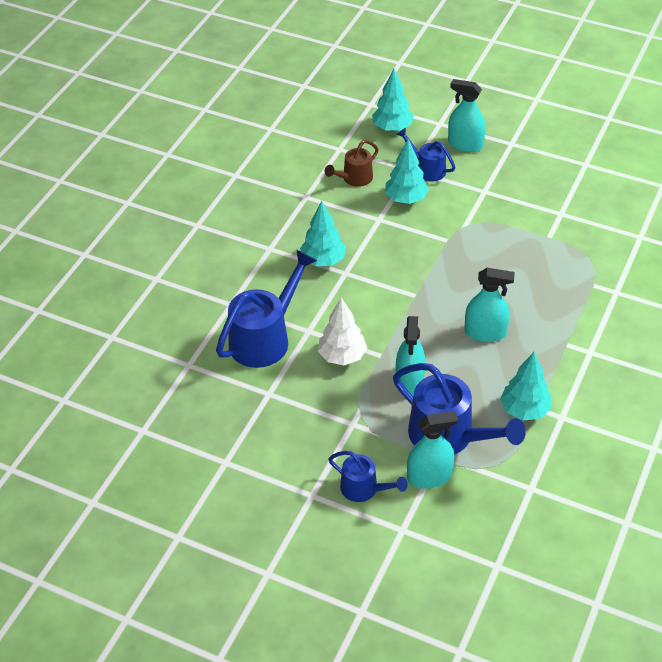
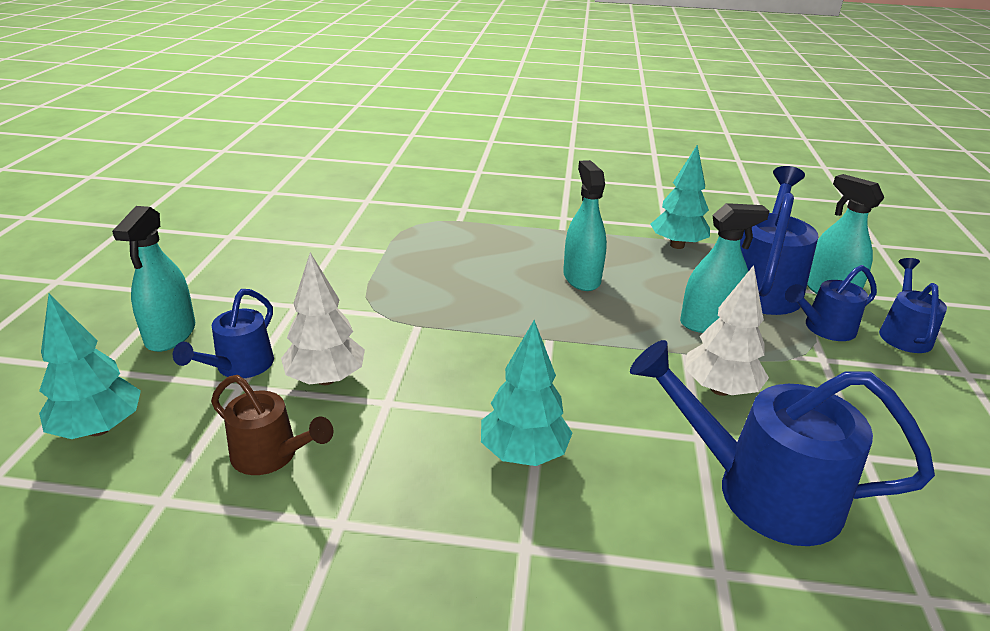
camera: 110 degrees left, 15 degrees down
(384, 443) = (824, 328): none -> blue watering can
(406, 199) = (326, 379): turquoise tree -> white tree

